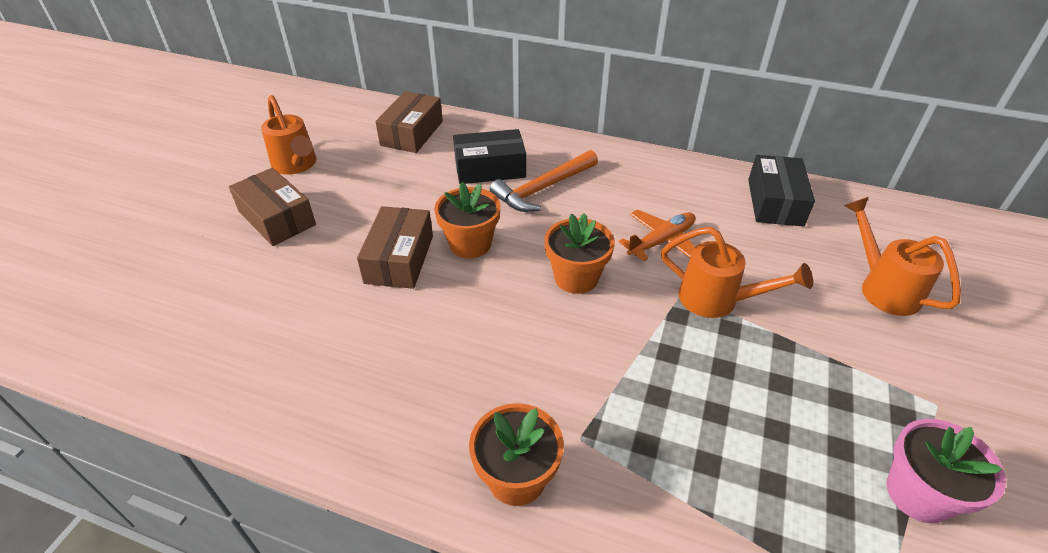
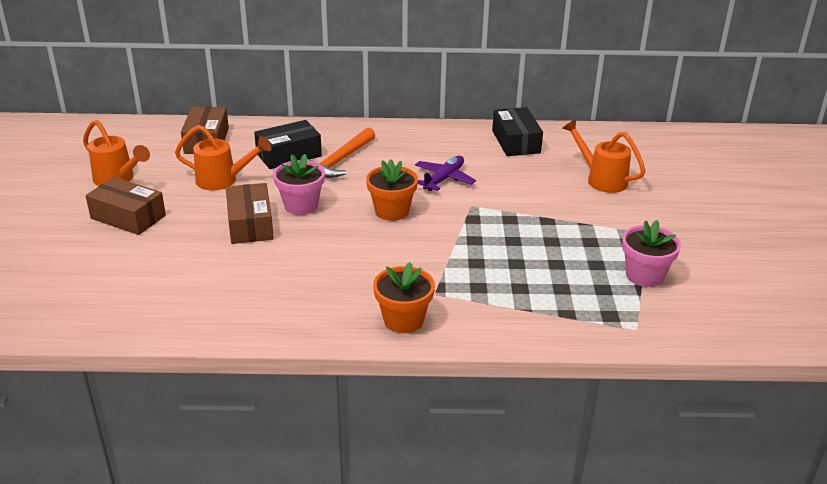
camera: 20 degrees left, 10 degrees down
(470, 244) = (301, 205): orange flower pot -> pink flower pot
(661, 241) = (444, 179): orange plane -> purple plane
(717, 300) = (496, 206): orange watering can -> orange watering can (223, 180)

